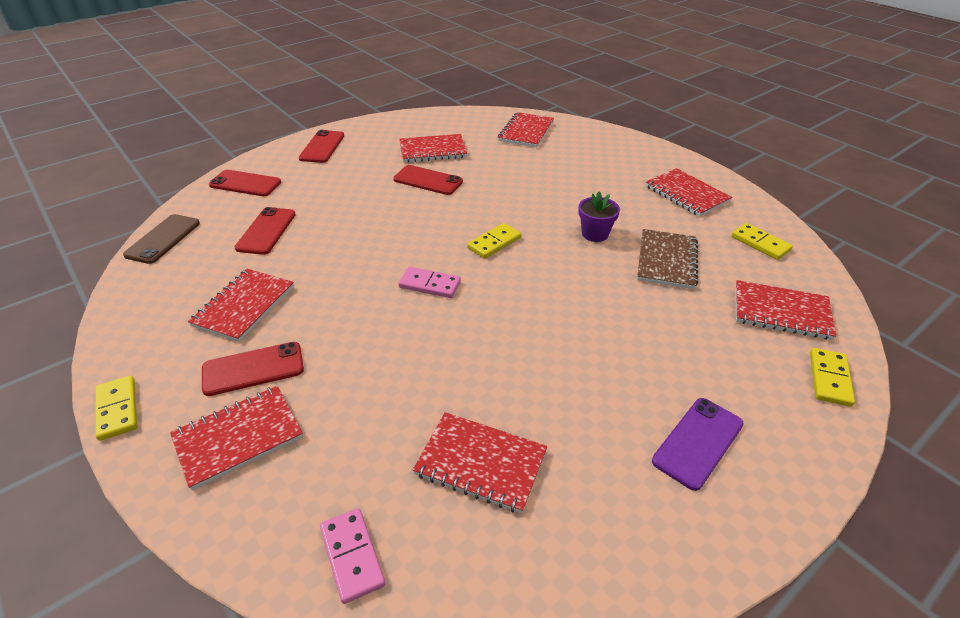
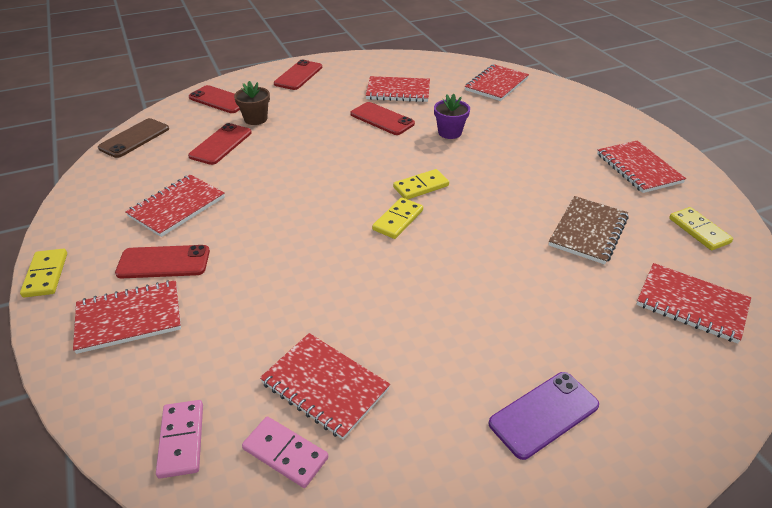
camera: 15 degrees right, 0 degrees up
(294, 199) = (255, 119): none -> brown flower pot
(429, 285) = (344, 215): pink domino -> pink domino (285, 453)
(595, 234) = (524, 193): purple flower pot -> purple flower pot (449, 132)
(829, 379) = (716, 382): yellow domino -> yellow domino (398, 220)

